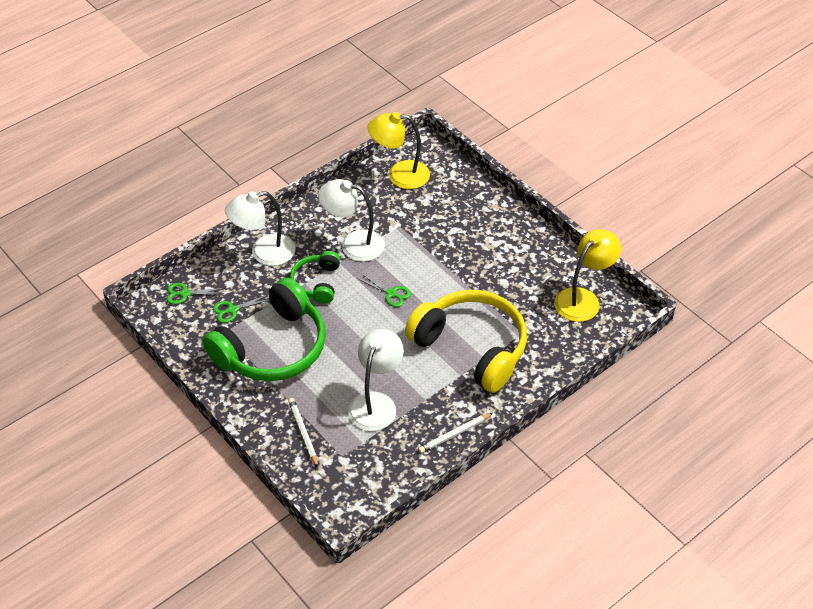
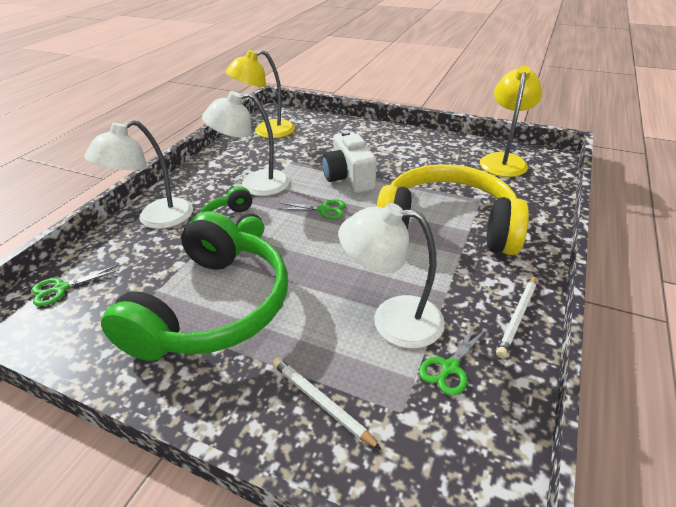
camera: 25 degrees left, 10 degrees down
(232, 310) = (137, 284): green scissors -> green scissors (449, 367)
(376, 403) = (392, 320): white lamp -> white lamp turned 75 degrees counterclockwise
(433, 267) = (349, 178): none -> white camera

